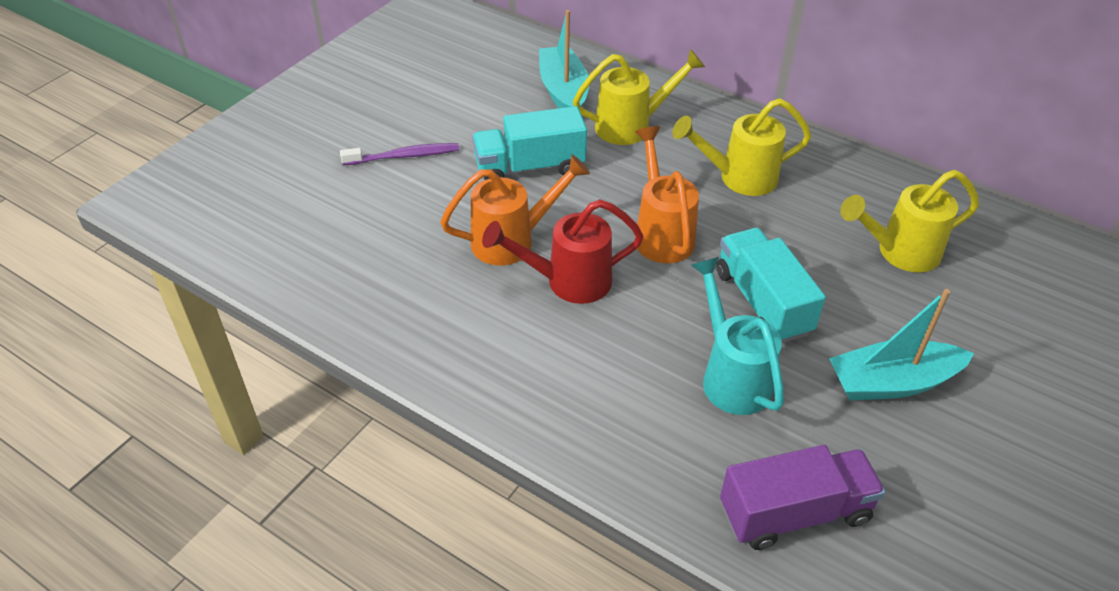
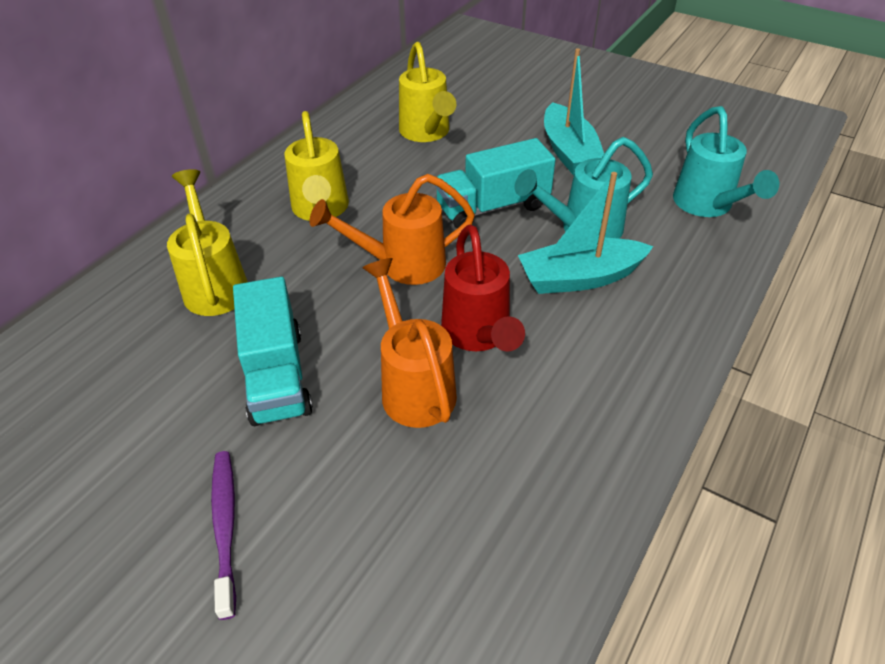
camera: 90 degrees left, 0 degrees up
(563, 92) = (122, 346): turquoise boat -> turquoise boat (579, 278)
(794, 513) = (707, 206): purple truck -> turquoise watering can

